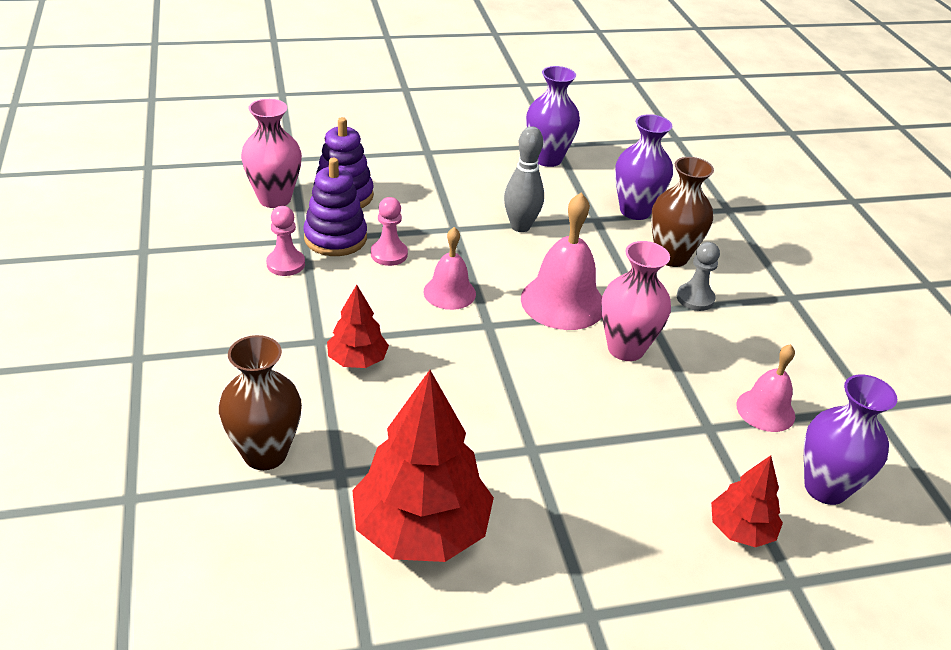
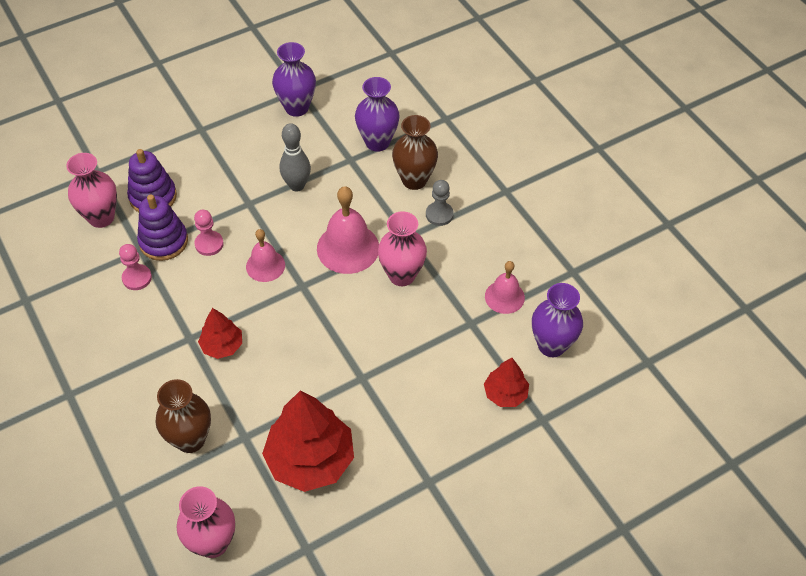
camera: 15 degrees left, 15 degrees up
(232, 596) = (213, 543): none -> pink vase

